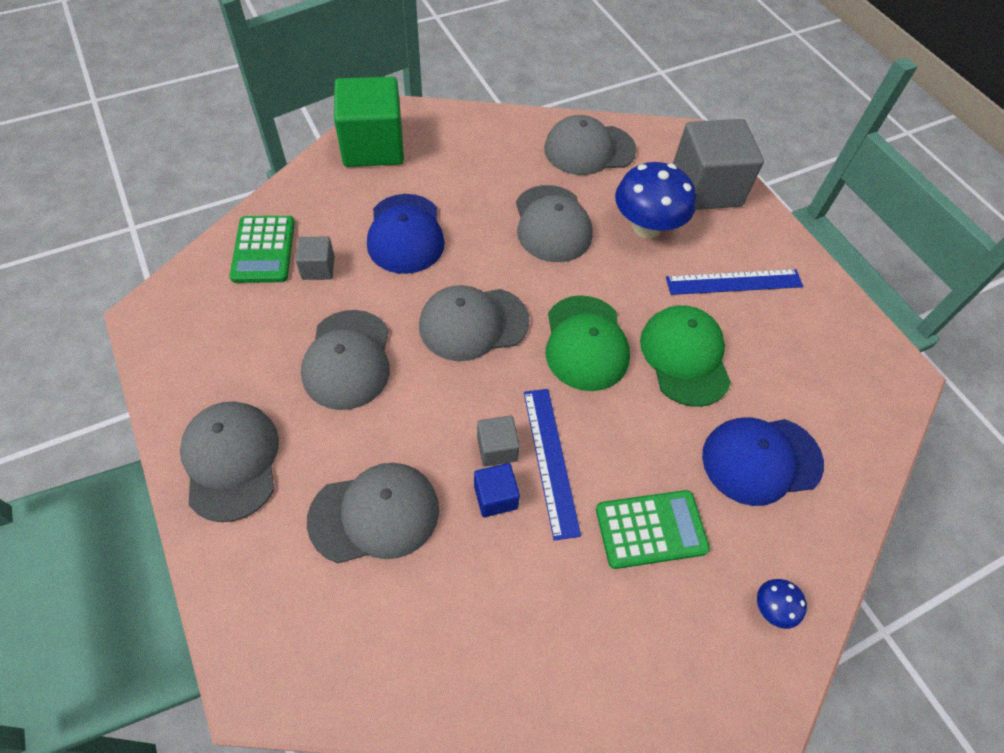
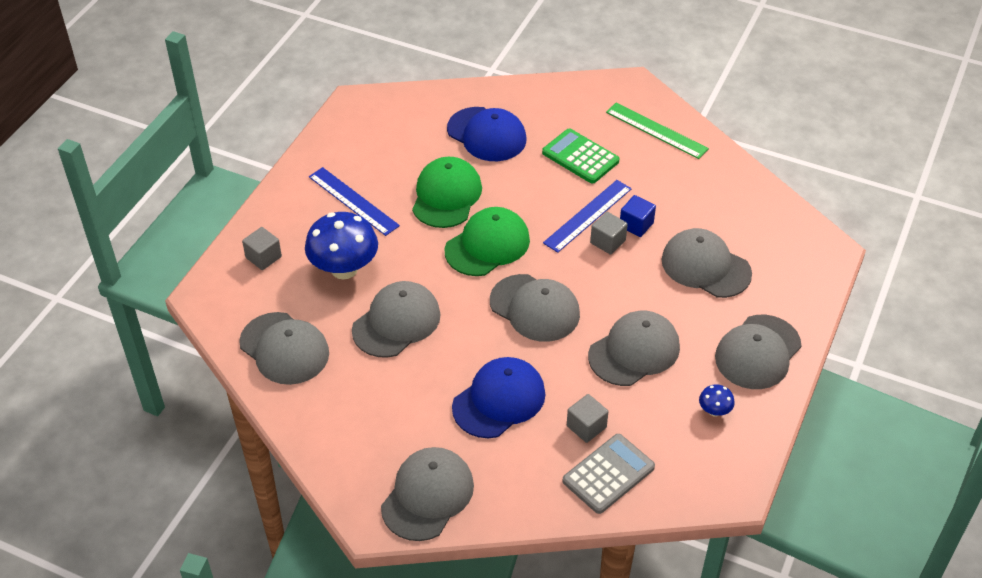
camera: 125 degrees left, 10 degrees down
(264, 250) = (608, 474): green calculator -> grey calculator
(373, 146) = (427, 495): green cube -> grey cap
(634, 667) = (656, 130): none -> green ruler
(685, 357) = (446, 196): green cap -> green cap turned 150 degrees clockwise
(706, 188) = (263, 257): grey cube -> grey cube, size x0.46
(772, 608) = (571, 99): blue mushroom -> blue mushroom (714, 411)

